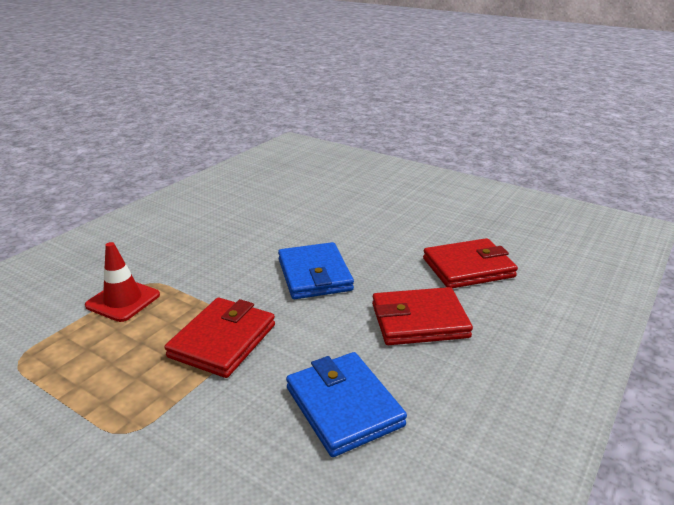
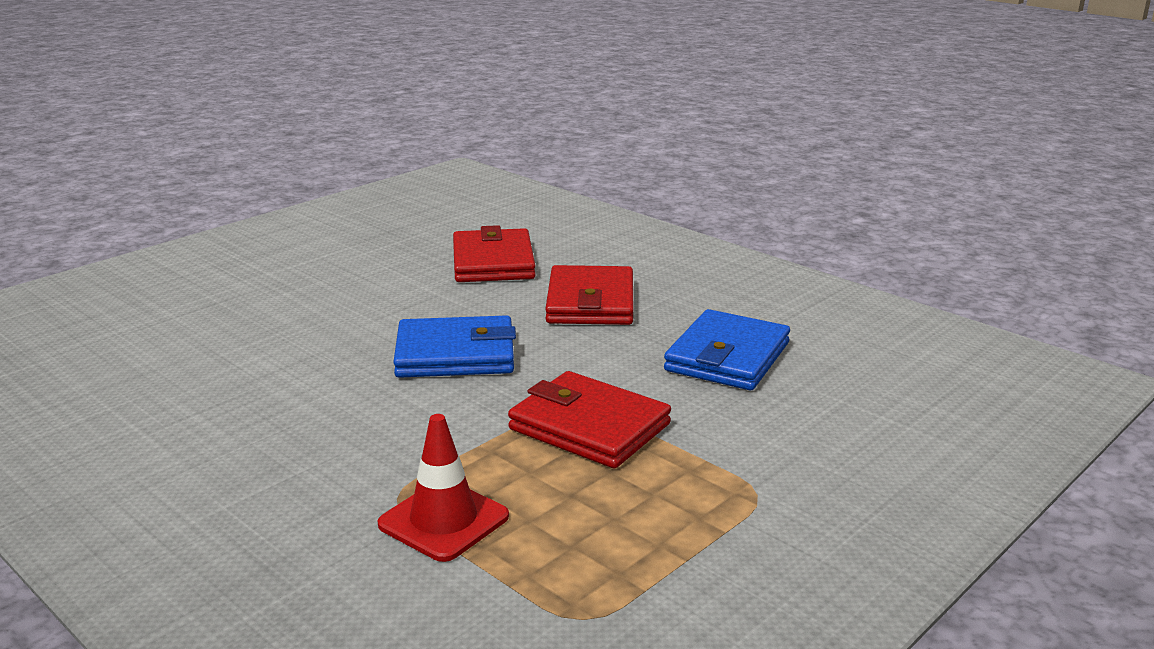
camera: 80 degrees left, 5 degrees down
(344, 406) = (727, 357): blue wallet -> blue wallet turned 45 degrees counterclockwise

